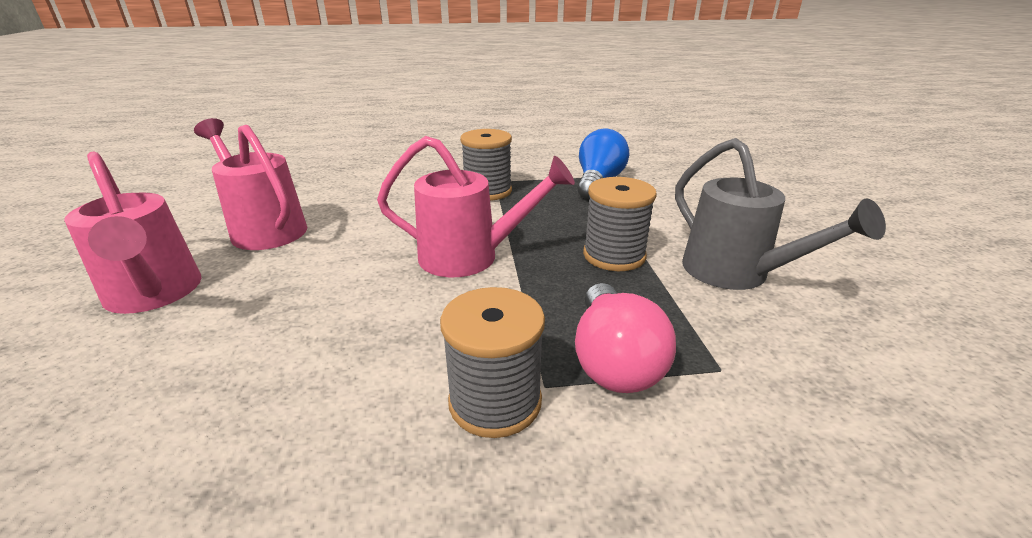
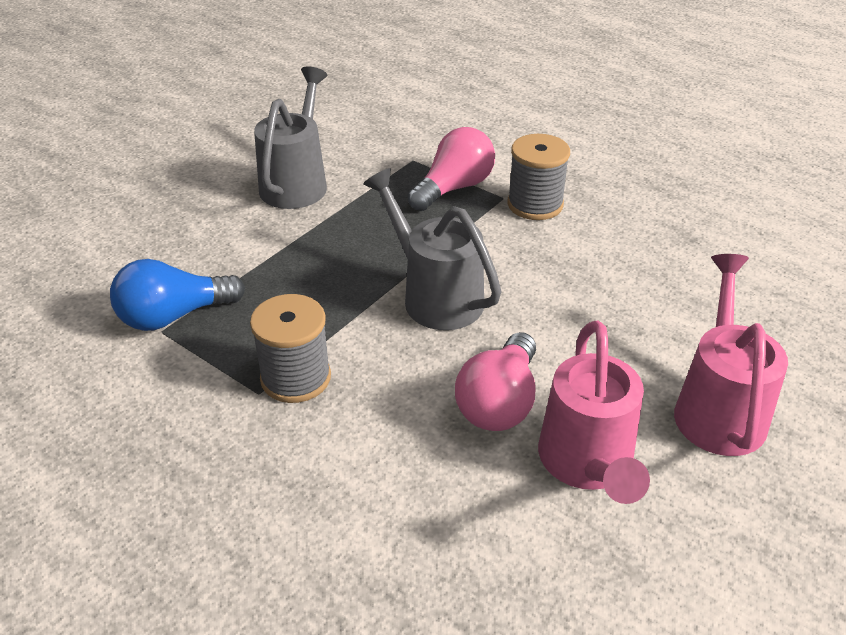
camera: 135 degrees left, 10 degrees up
(350, 229) = (499, 402): none -> pink light bulb
(470, 257) = (435, 296): pink watering can -> grey watering can
(614, 255) = (336, 235): grey spool -> none

